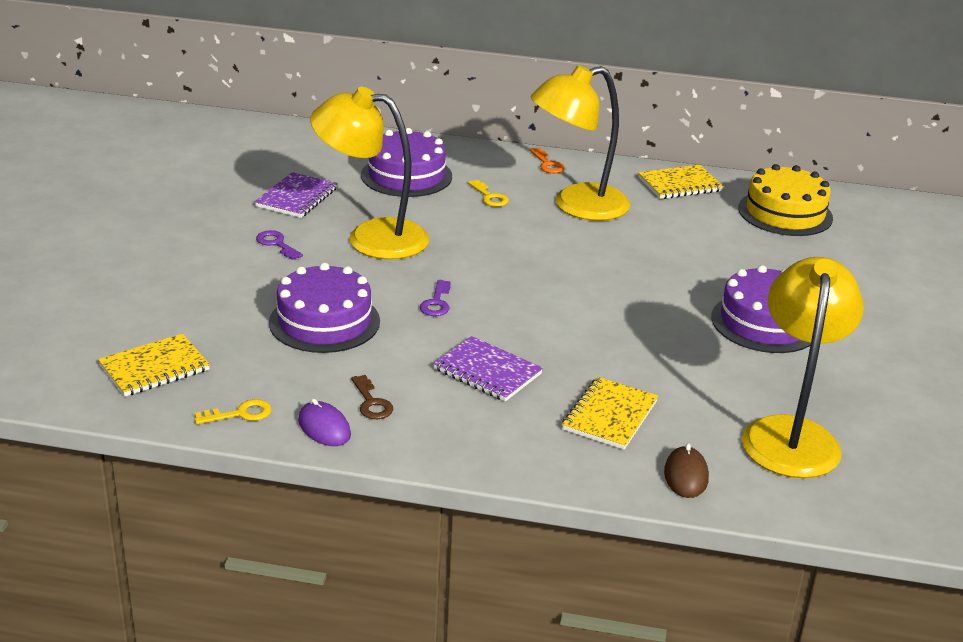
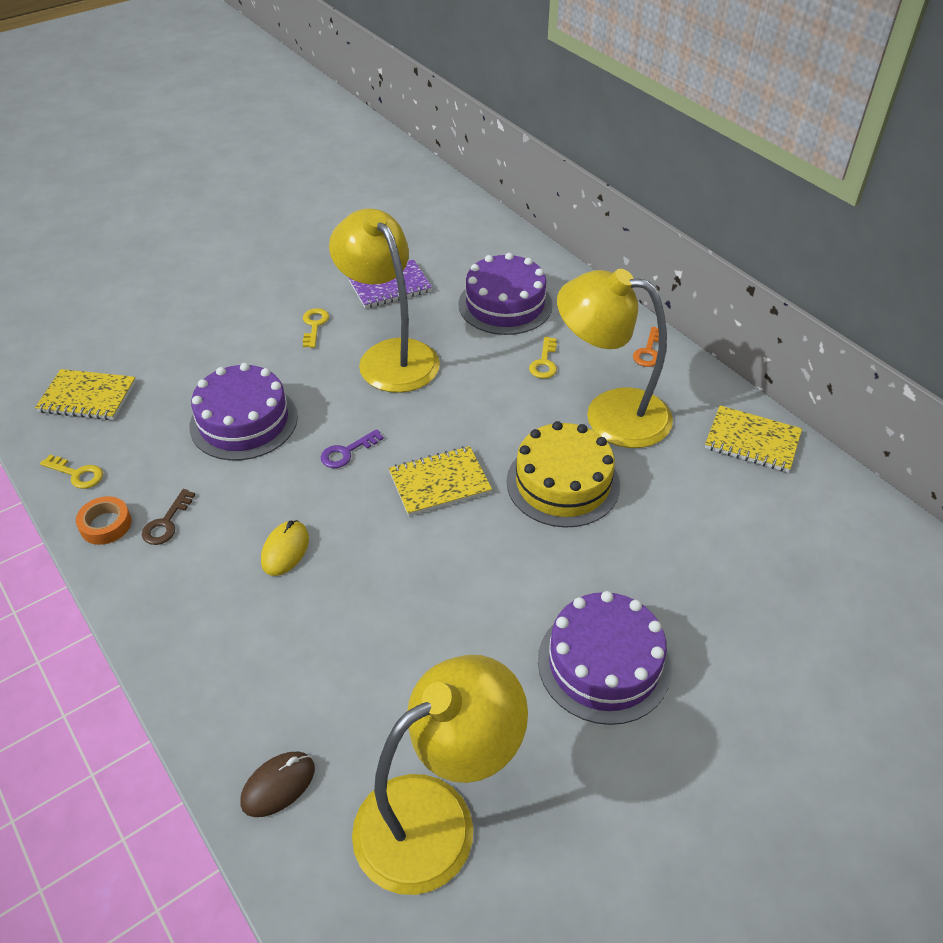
camera: 45 degrees right, 15 degrees up
(276, 244) = (314, 325): purple key -> yellow key
(324, 428) = (106, 525): purple mouse -> orange tape
(487, 372) = (285, 550): purple notebook -> yellow mouse
(609, 416) = (311, 668): yellow notebook -> yellow notebook (439, 483)
(785, 213) = (824, 539): yellow cake -> yellow cake (563, 483)

